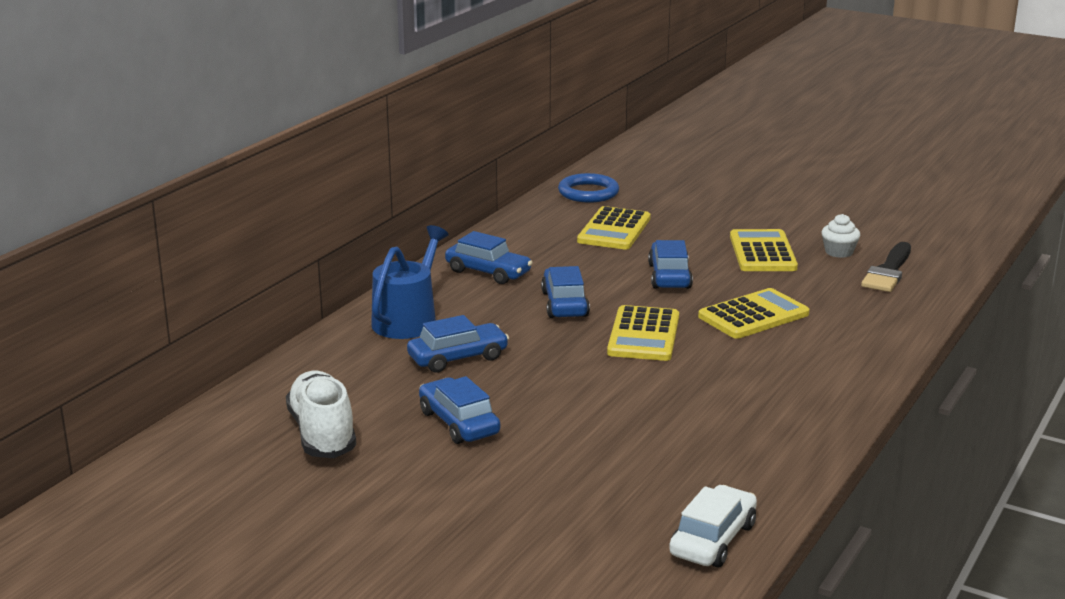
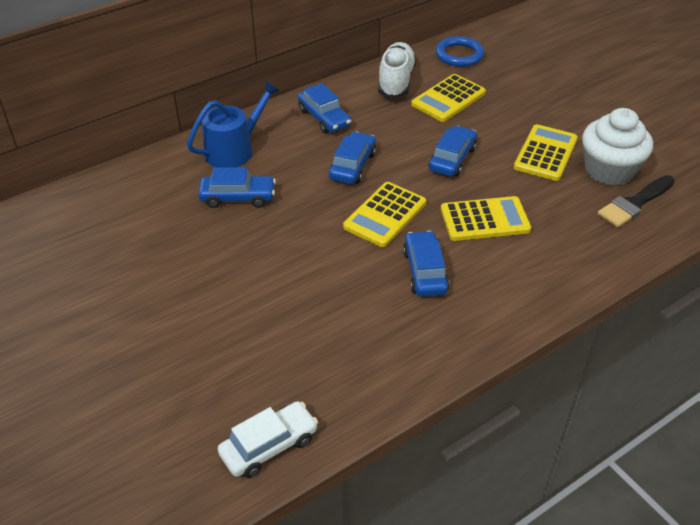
camera: 25 degrees right, 20 degrees up
(322, 434) = (97, 242): white shoe -> white shoe (396, 81)
(459, 423) = (189, 262): blue car -> blue car (425, 271)
(839, 252) = (609, 170): white cupcake -> white cupcake, size x2.08

